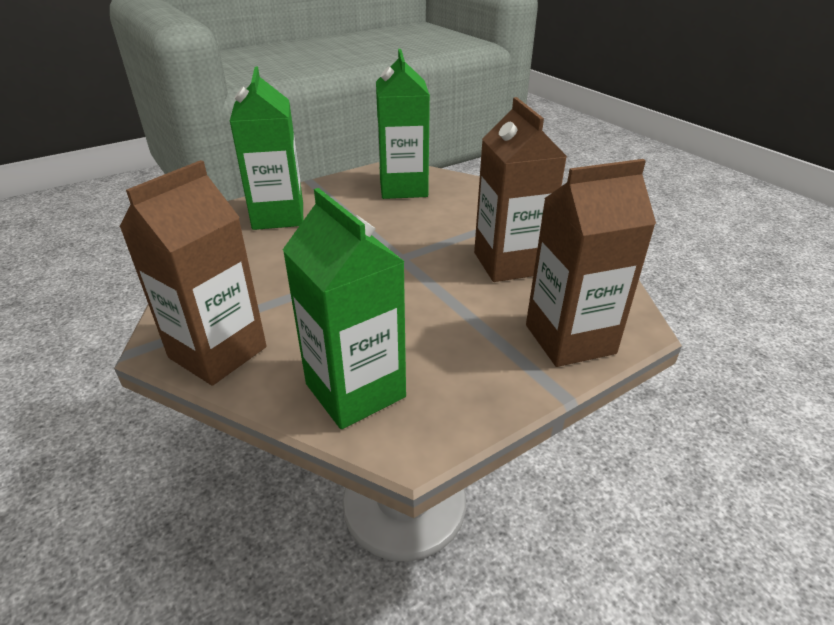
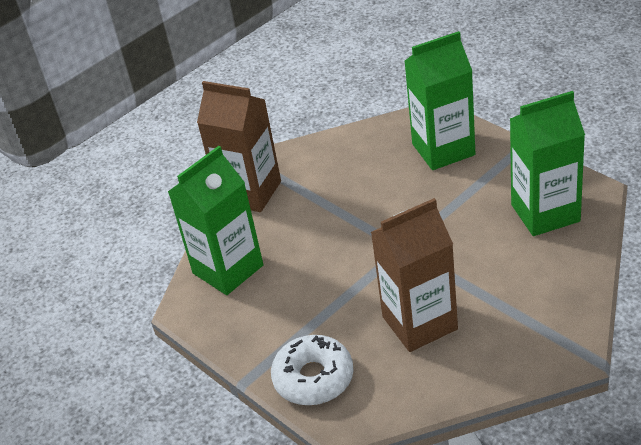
camera: 85 degrees right, 5 degrees up
(570, 339) = (313, 378): brown carton -> white donut

